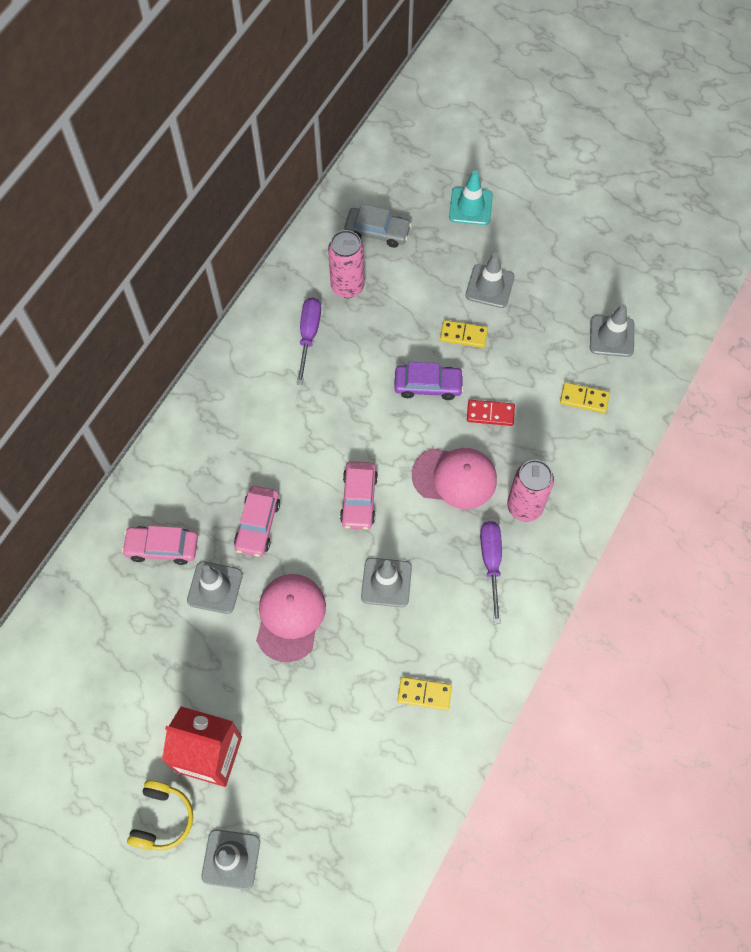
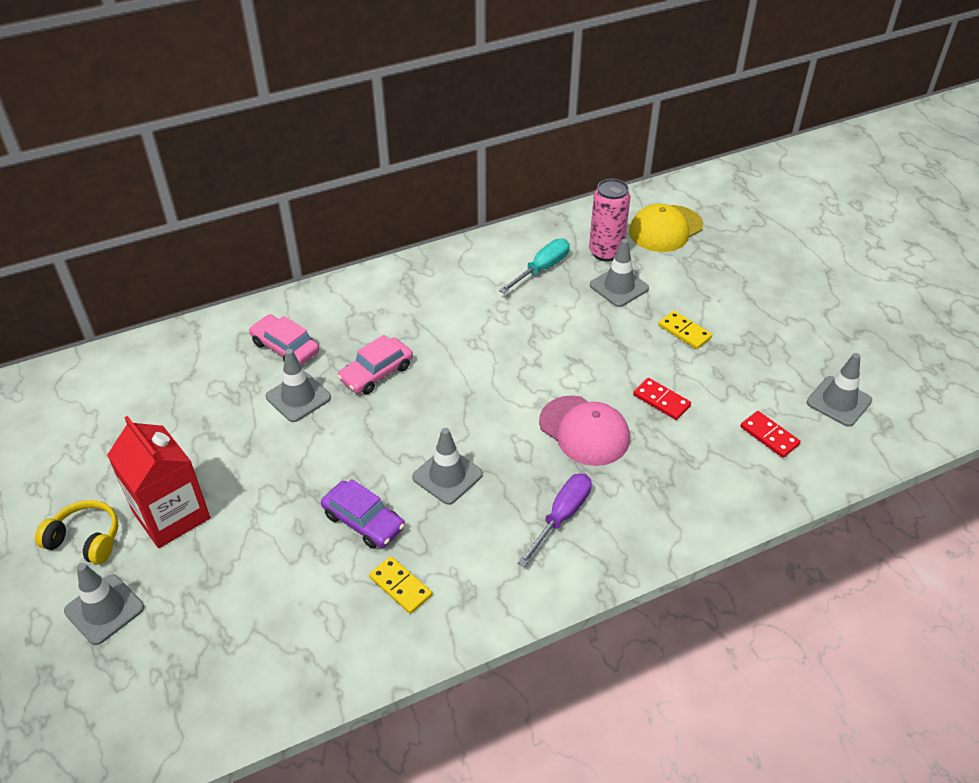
camera: 35 degrees right, 20 degrees down
(162, 819) = (85, 539): yellow headphones -> yellow headphones turned 120 degrees counterclockwise
(290, 617) = (338, 453): pink cap -> none
(308, 335) = (542, 269): purple screwdriver -> turquoise screwdriver
(359, 499) = (480, 400): pink car -> none
(377, 231) = (665, 229): grey car -> yellow cap
(428, 385) = (618, 351): purple car -> purple car (363, 521)
(470, 206) = (768, 248): turquoise traffic cone -> none
(489, 286) = (740, 309): grey traffic cone -> grey traffic cone (619, 287)
(524, 507) = (634, 490): pink can -> none
(584, 399) = (769, 436): yellow domino -> red domino

